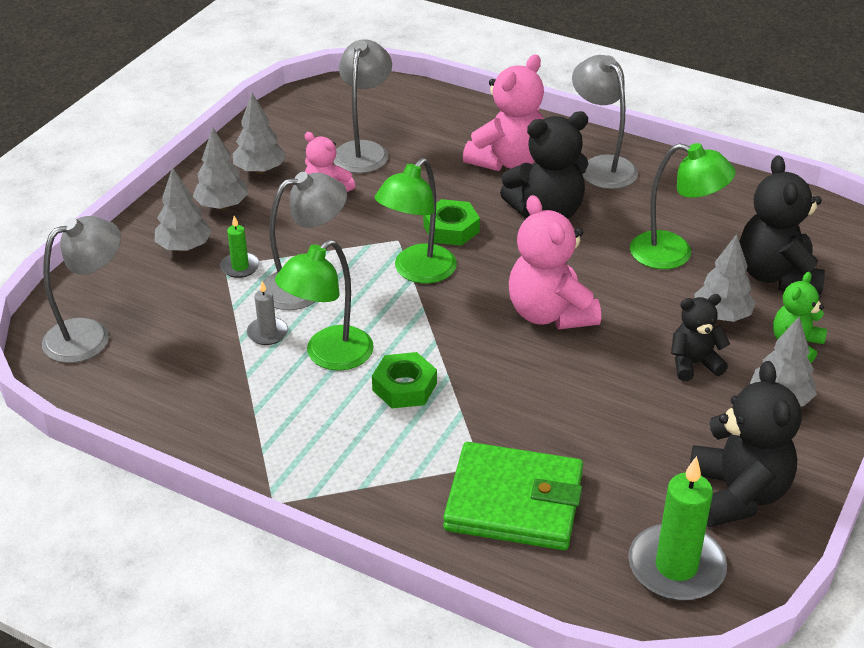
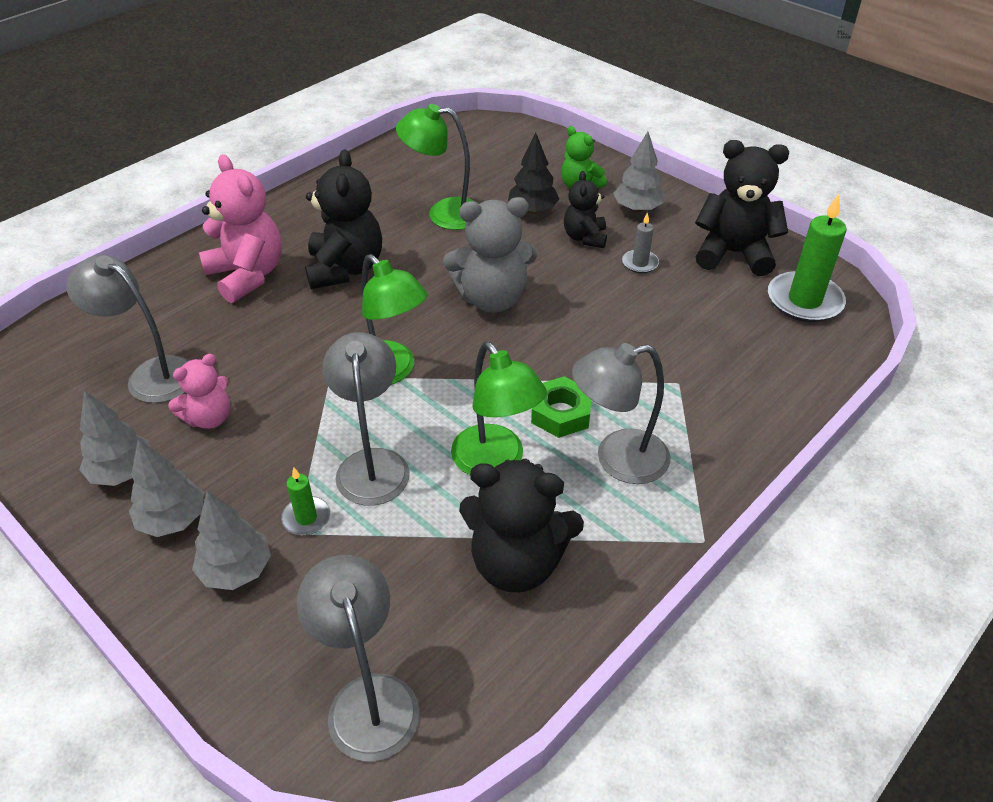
camera: 75 degrees left, 5 degrees up
(267, 333) = (438, 509): grey candle -> grey candle (640, 263)
(451, 229) = (334, 335): green nut -> none
(514, 502) = (725, 371): green wallet -> none
(550, 314) = (492, 299): pink teddy bear -> grey teddy bear
(601, 166) = (296, 222): grey lamp -> grey lamp (617, 459)
(674, 254) = (444, 214): green lamp -> green lamp turned 120 degrees counterclockwise
(721, 316) = (533, 210): grey tree -> black tree
(776, 275) = (496, 173): black teddy bear -> black teddy bear (517, 563)

